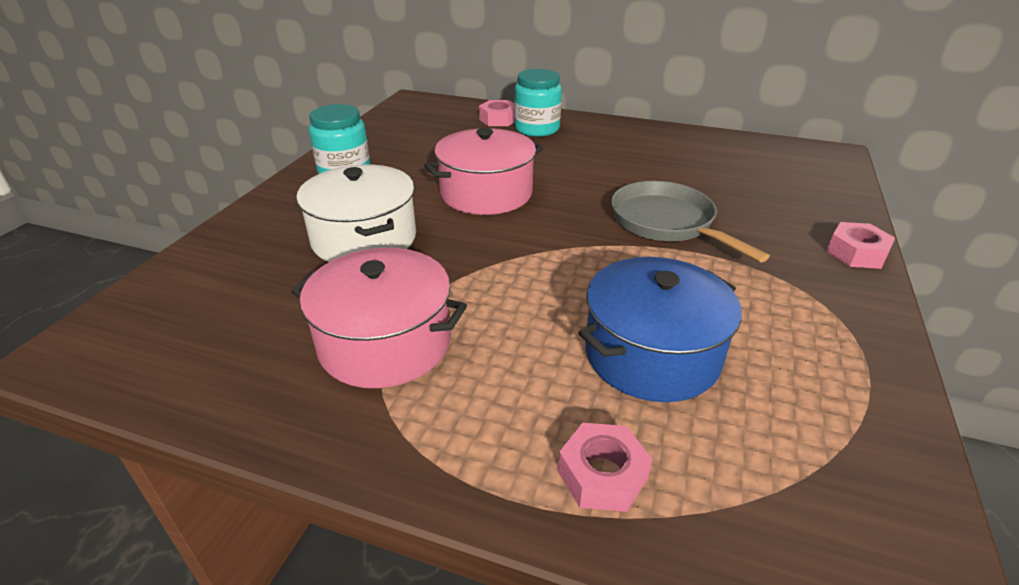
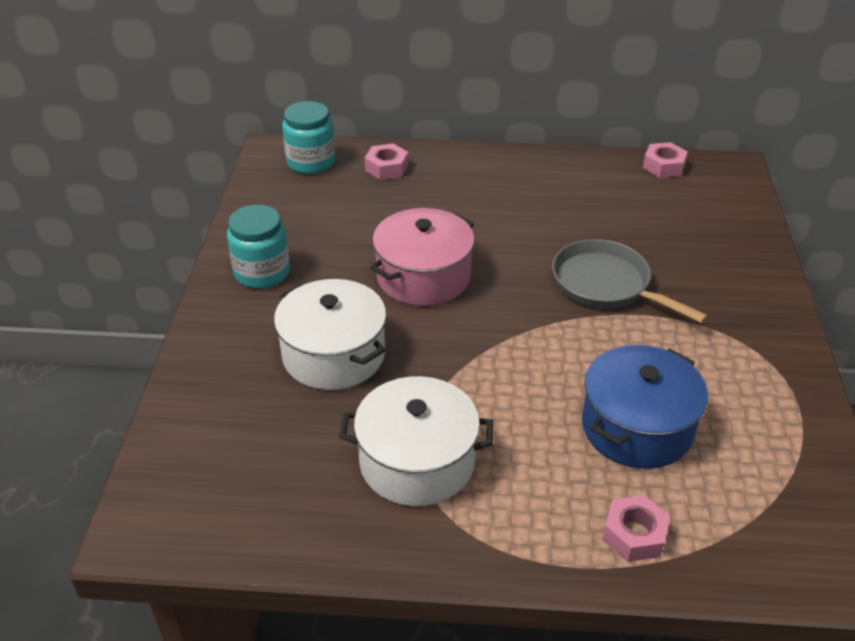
camera: 15 degrees left, 5 degrees up
(385, 343) = (417, 461): pink pot -> white pot
(537, 129) = (434, 176): turquoise jar -> turquoise jar (311, 162)
(856, 253) = (773, 291): pink nut -> pink nut (663, 166)

